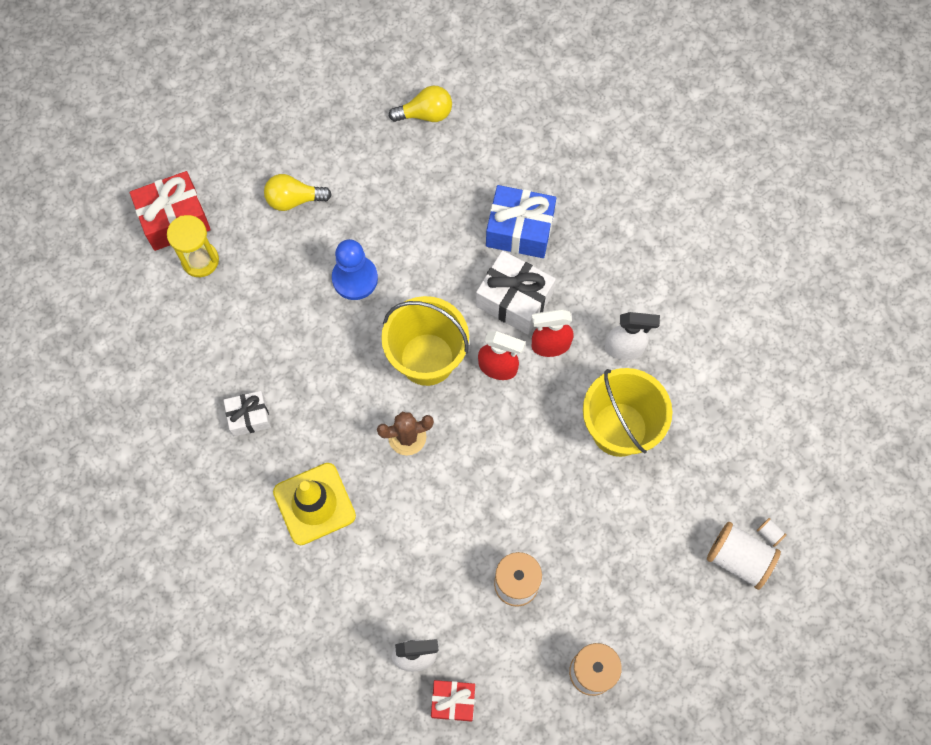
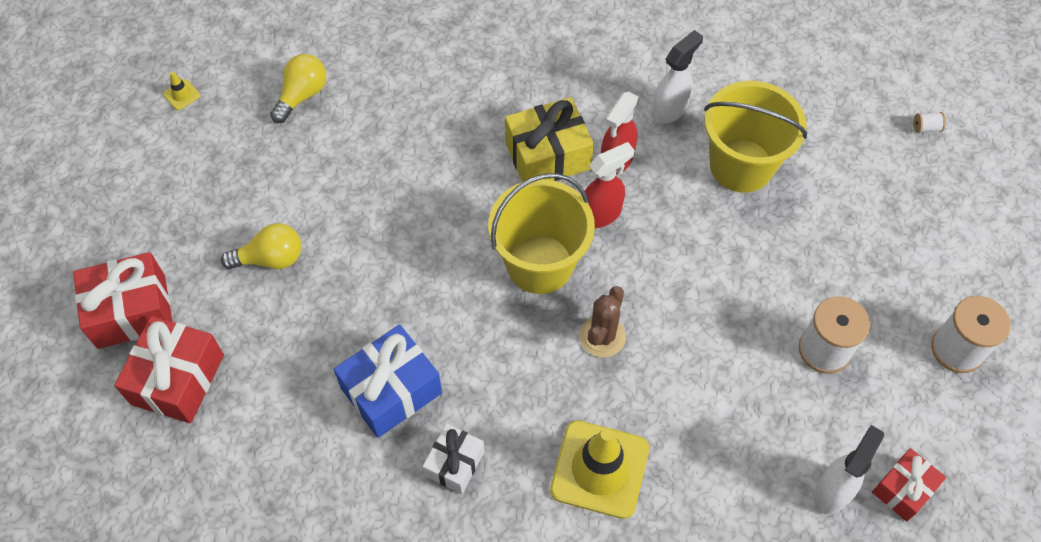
camera: 50 degrees left, 10 degrees down
(195, 155) = (131, 311): none -> red gift
(200, 260) = (245, 387): yellow hourglass -> none
(294, 199) = (271, 259): yellow light bulb -> yellow light bulb turned 135 degrees counterclockwise
(355, 278) = (402, 265): blue pawn -> none
(362, 45) = (181, 95): none -> yellow traffic cone
(514, 300) = (548, 156): white gift -> yellow gift
(519, 230) = (486, 105): blue gift -> blue gift (391, 391)
(738, 559) = (932, 164): white spool -> none

